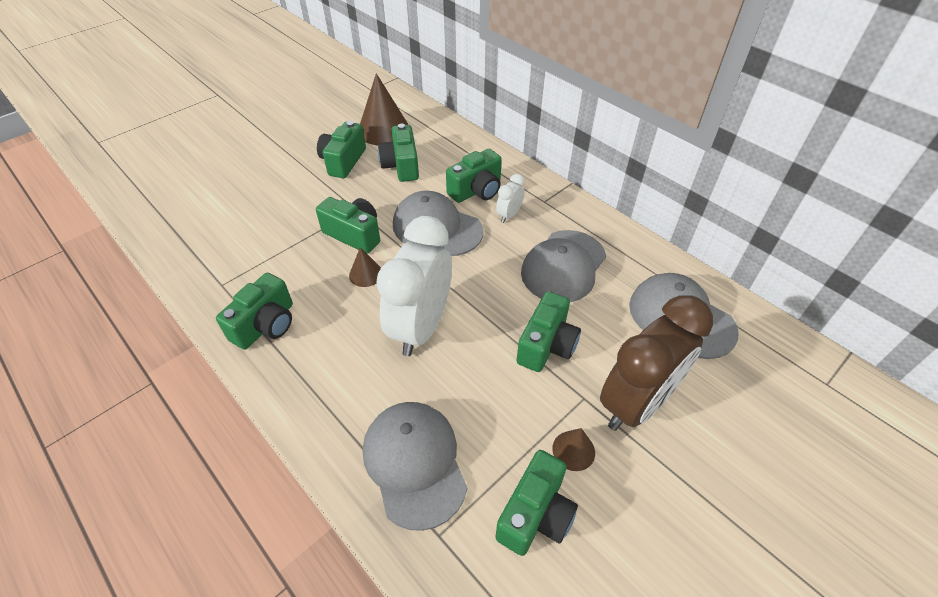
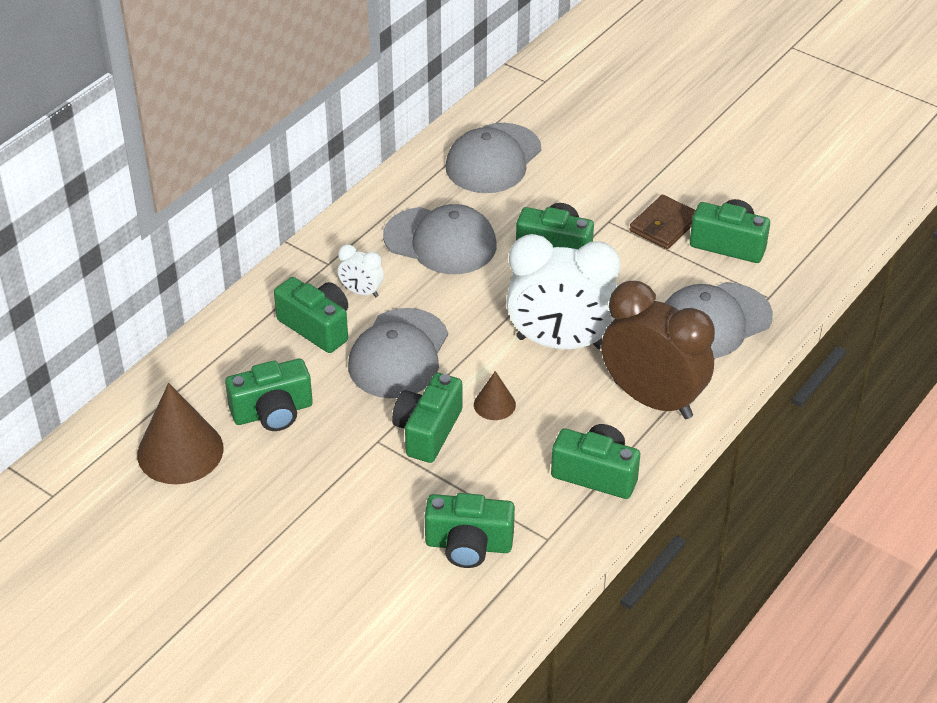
camera: 100 degrees left, 5 degrees down
(343, 161) = (270, 481): green camera -> green camera (468, 545)
(573, 450) = (664, 225): brown cone -> brown wallet
(636, 403) = (603, 189): brown clock -> brown clock (652, 399)

